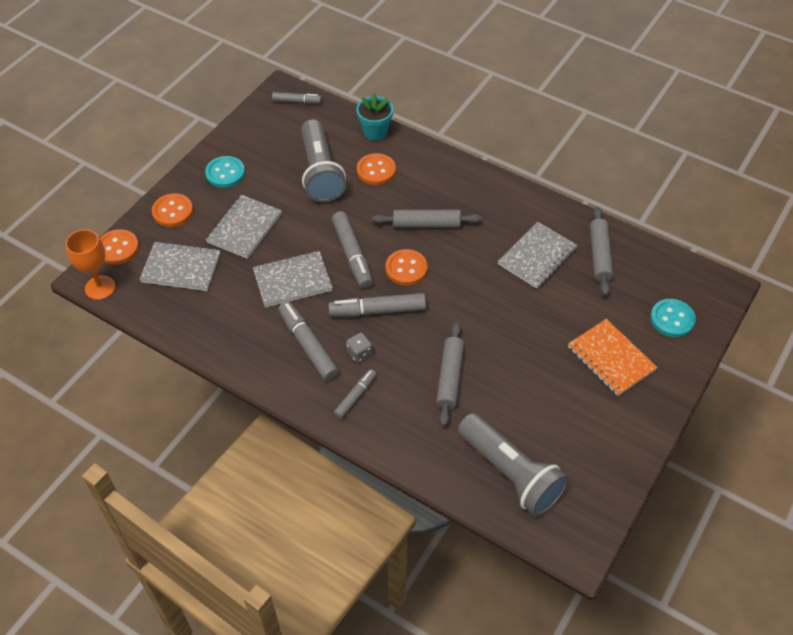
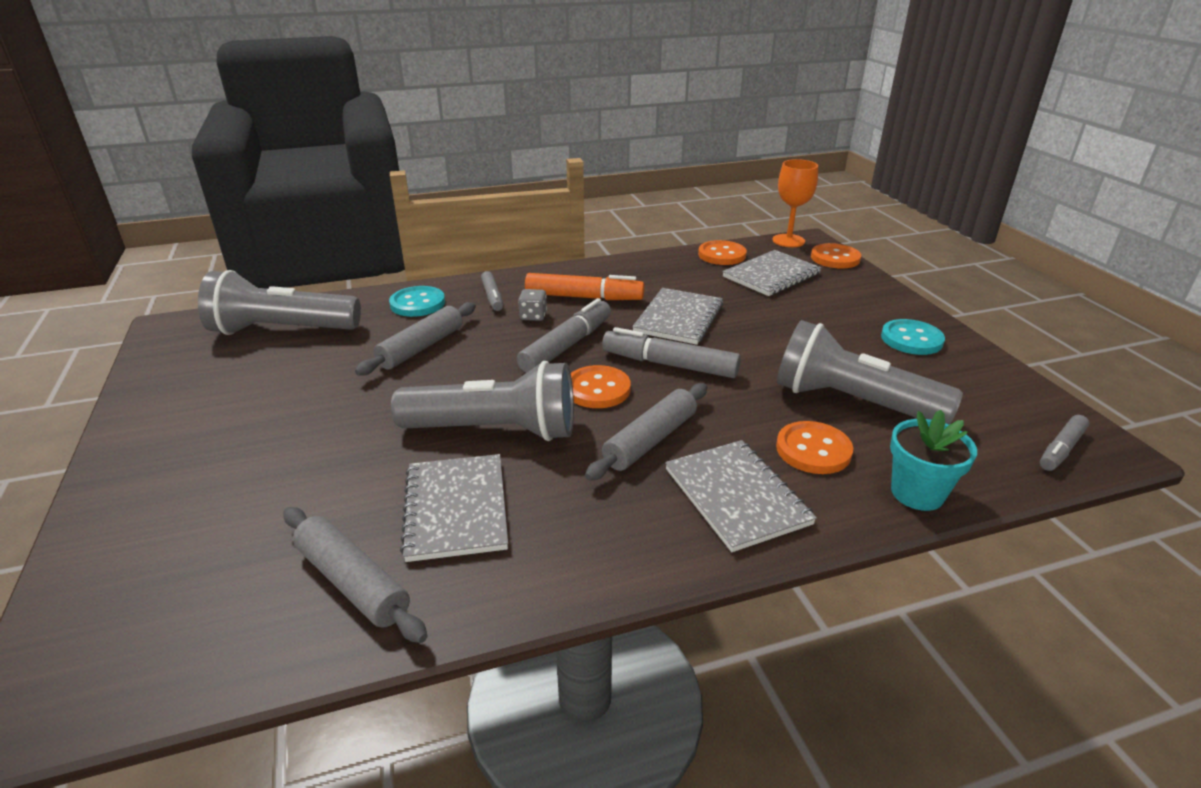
camera: 130 degrees right, 20 degrees down
(172, 211) = (866, 294): orange button -> orange button (722, 255)
(244, 228) = (795, 320): grey notebook -> grey notebook (736, 496)
(308, 345) = (584, 297): grey marker -> orange marker
(450, 378) = (421, 347): grey rolling pin -> grey rolling pin turned 75 degrees clockwise
(480, 283) = (495, 430): none -> grey flashlight
(611, 358) = (228, 466): orange notebook -> none
(672, 319) = (143, 575): turquoise button -> turquoise button (417, 303)

